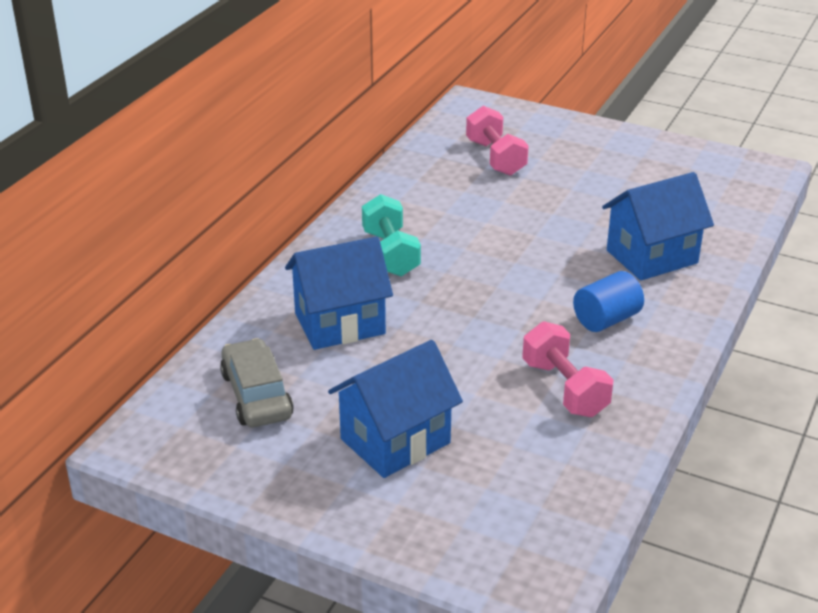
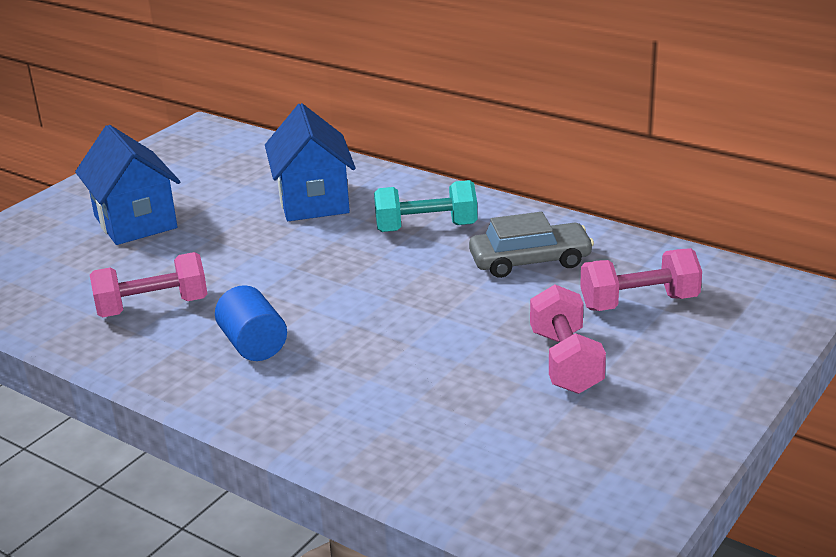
camera: 100 degrees right, 5 degrees down
(256, 395) = (229, 168): grey car -> grey car (530, 261)
(581, 183) = (565, 362): none -> pink dumbbell
(651, 257) = (369, 395): blue house -> none

